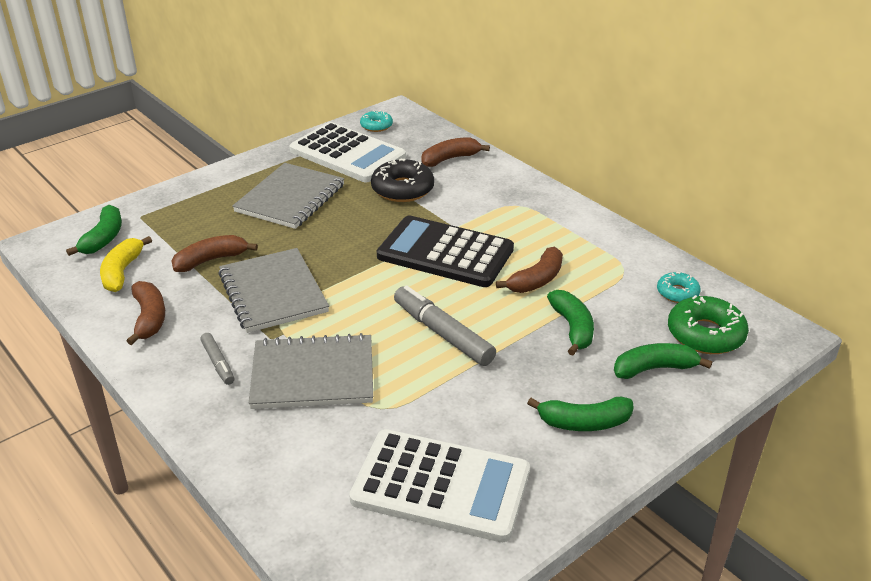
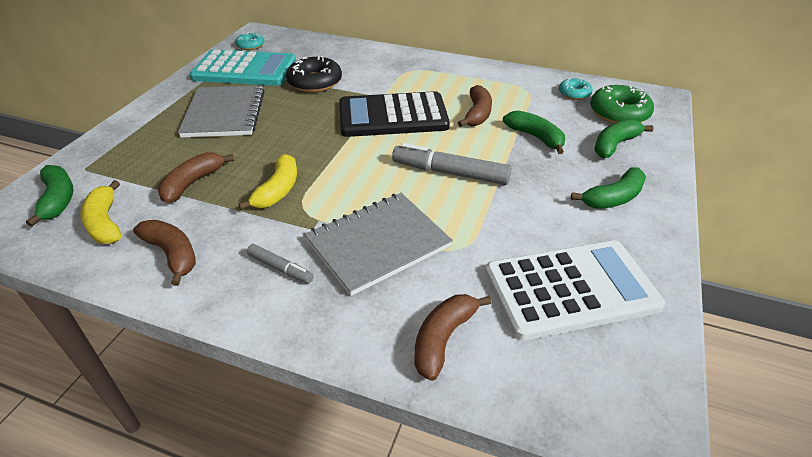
camera: 30 degrees left, 5 degrees up
(273, 292) = (278, 190): grey notebook -> yellow banana
(347, 154) = (245, 70): white calculator -> turquoise calculator
(450, 159) = (331, 53): brown banana -> brown banana (443, 339)

